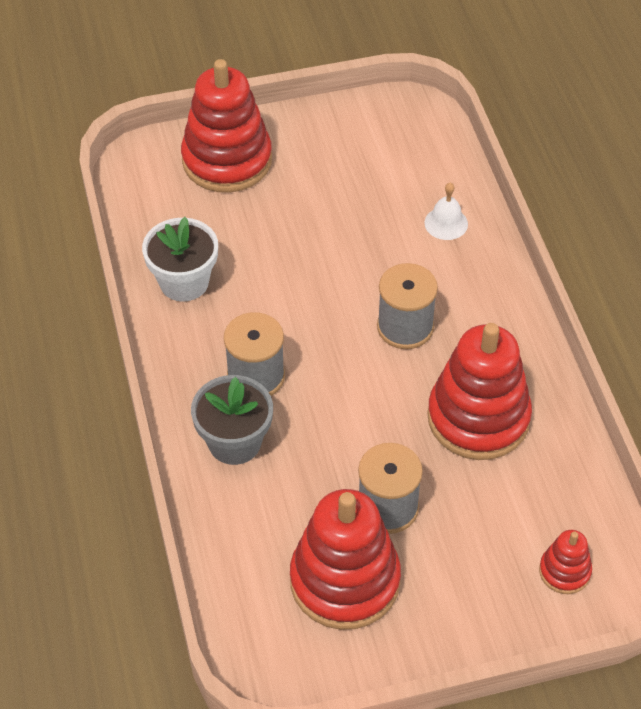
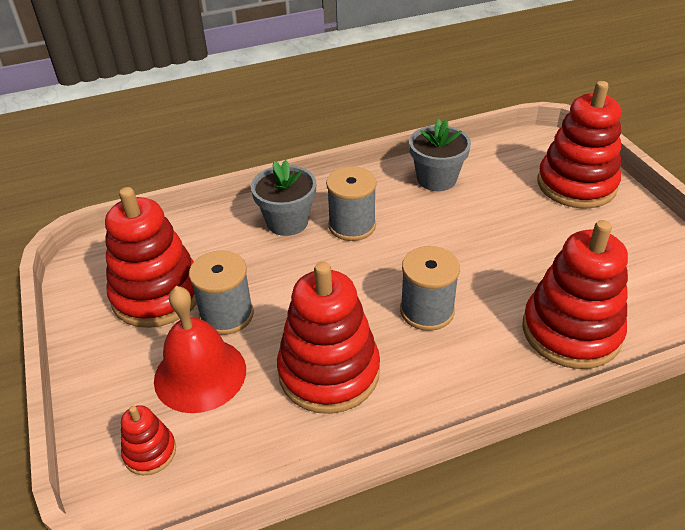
camera: 85 degrees right, 10 degrees down
(184, 282) = (436, 179): white flower pot -> grey flower pot
(446, 223) = (571, 331): white bell -> red stacking toy
(471, 531) = (200, 374): none -> red bell

